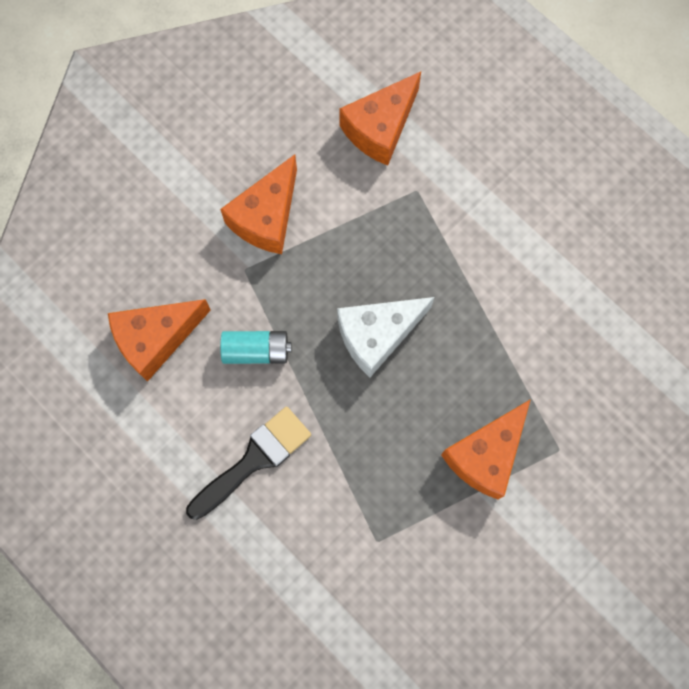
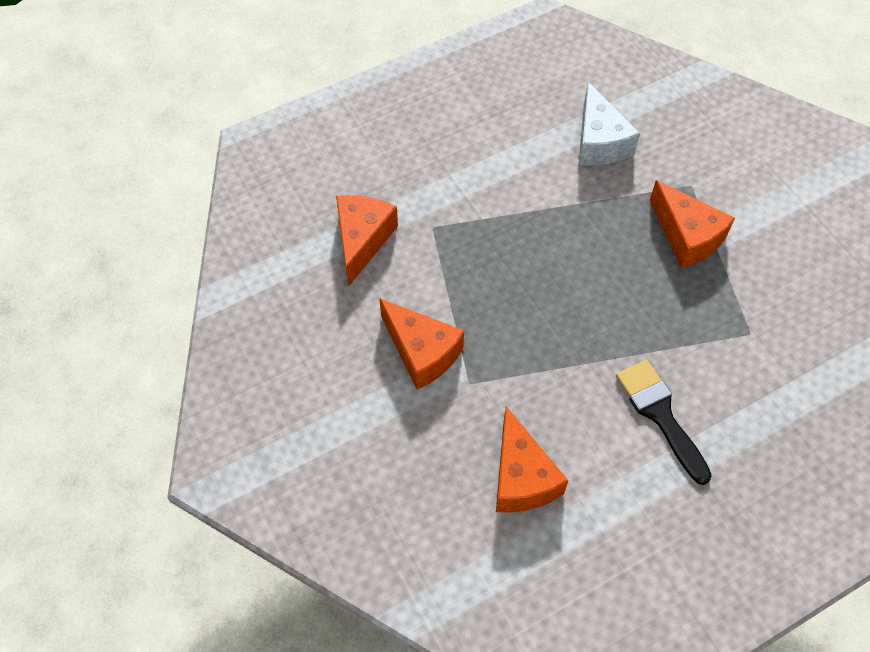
camera: 75 degrees left, 15 degrees down
(256, 351) = (554, 390): turquoise battery -> none
(377, 335) = (562, 289): white cheese -> white cheese (599, 142)
(380, 128) = (362, 240): orange cheese -> orange cheese turned 135 degrees counterclockwise

